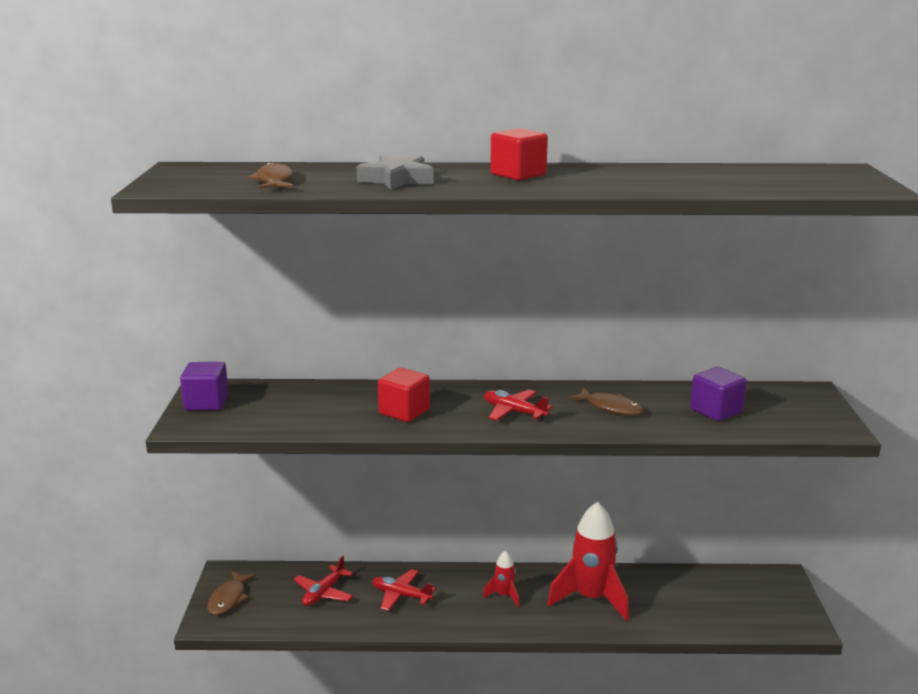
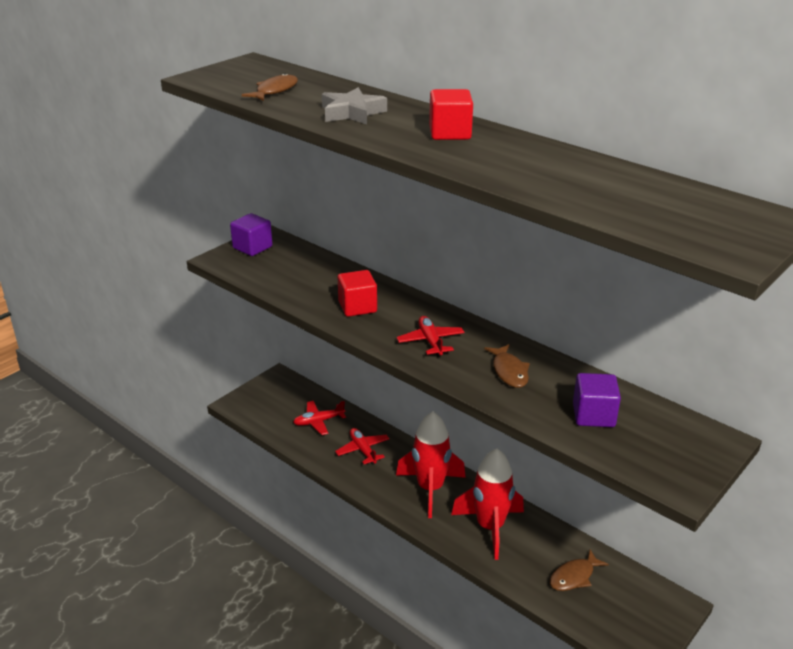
camera: 40 degrees right, 10 degrees up
(228, 599) = (262, 395): brown fish -> brown fish (574, 576)
(504, 595) = (430, 489): red rocket -> red rocket, size x2.09

